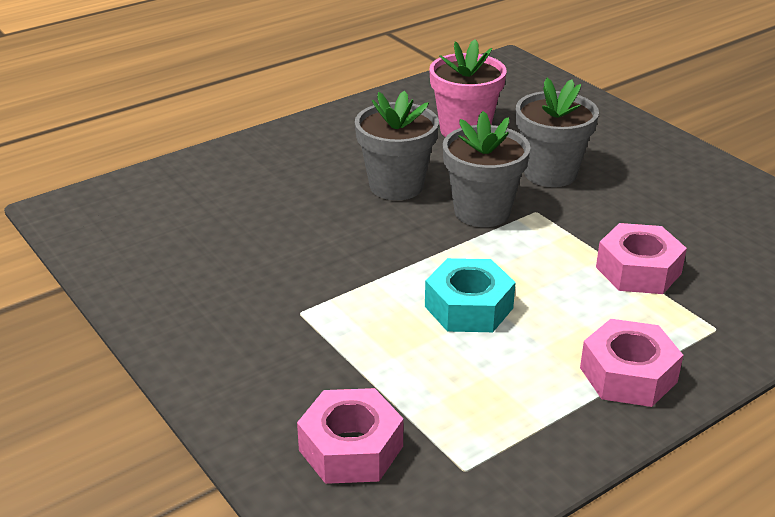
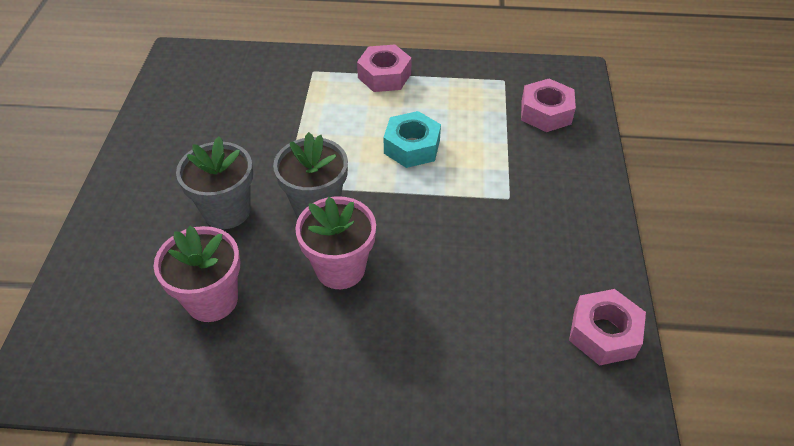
camera: 140 degrees left, 15 degrees up
(396, 186) = (340, 268): grey flower pot -> pink flower pot
(638, 270) = (296, 116): pink nut -> pink nut (603, 333)

